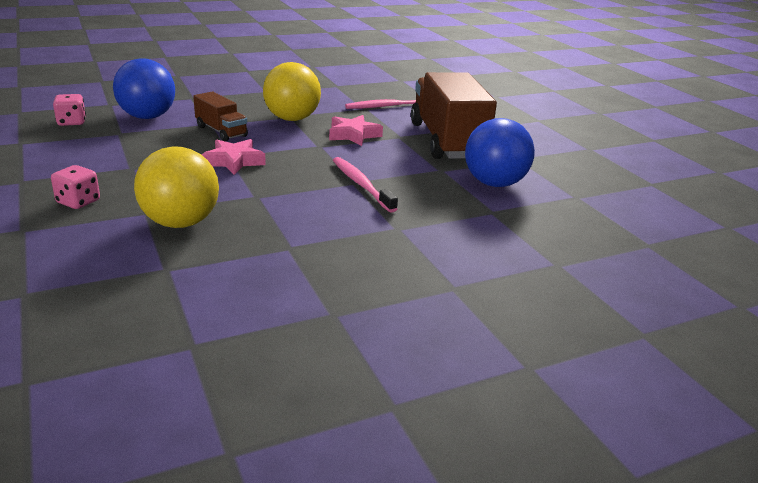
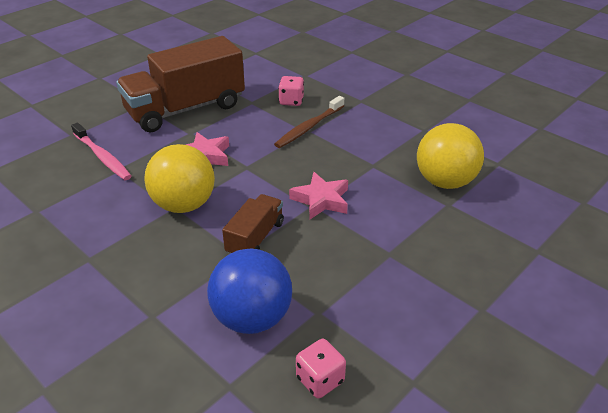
camera: 110 degrees left, 10 degrees up
(78, 202) = (474, 248): pink dice -> pink dice (291, 101)
(361, 185) = (309, 127): pink toothbrush -> brown toothbrush
(494, 183) = (259, 79): blue ball -> none

